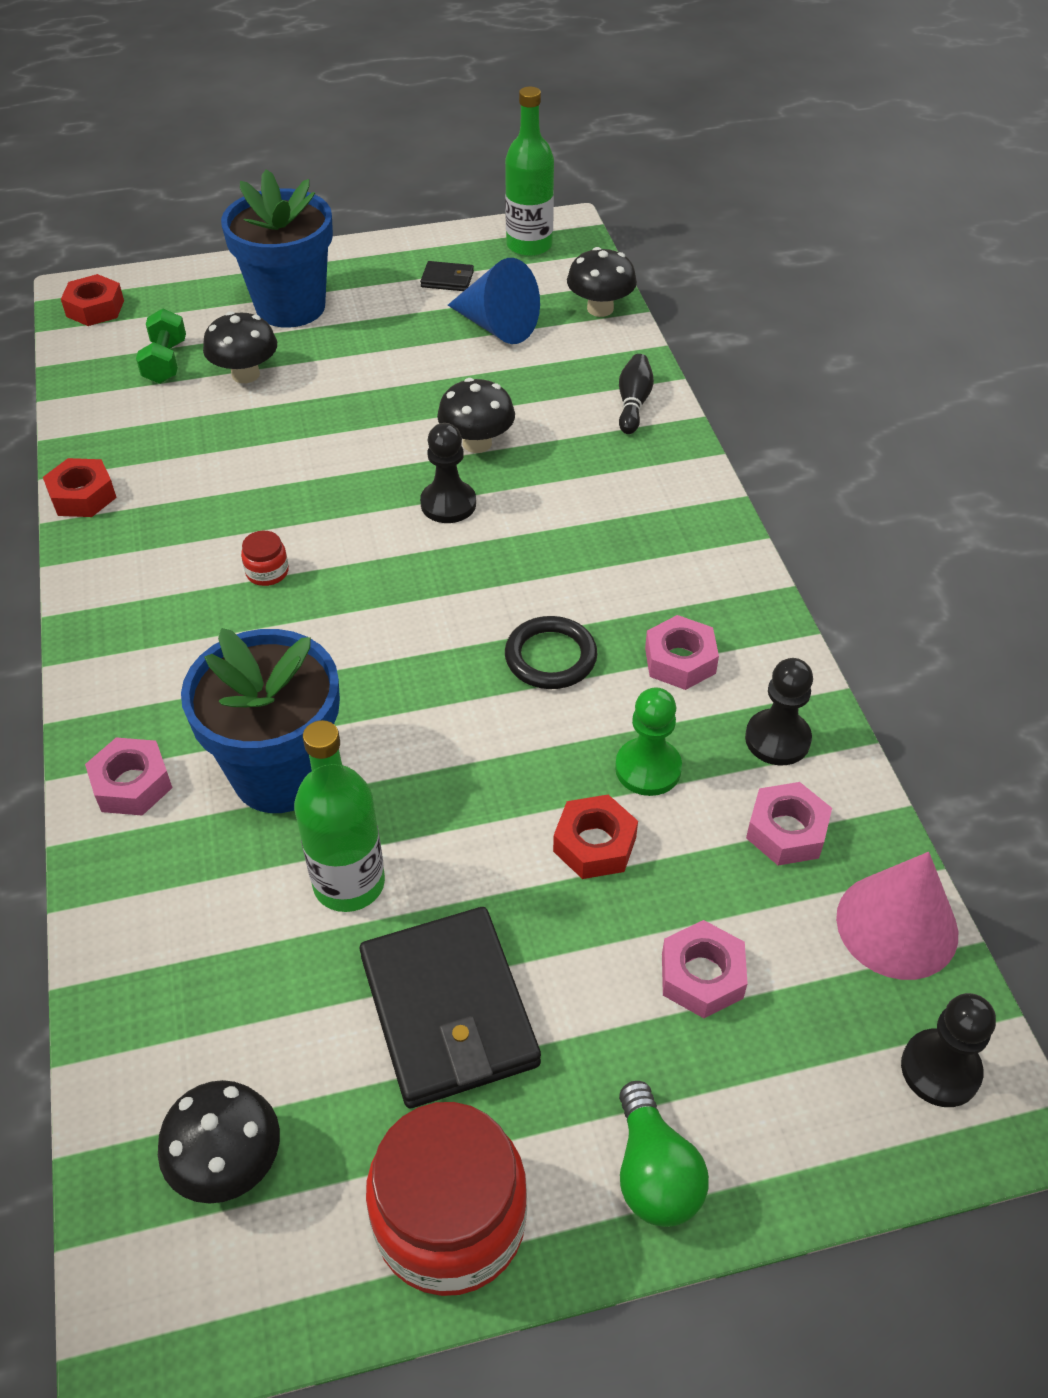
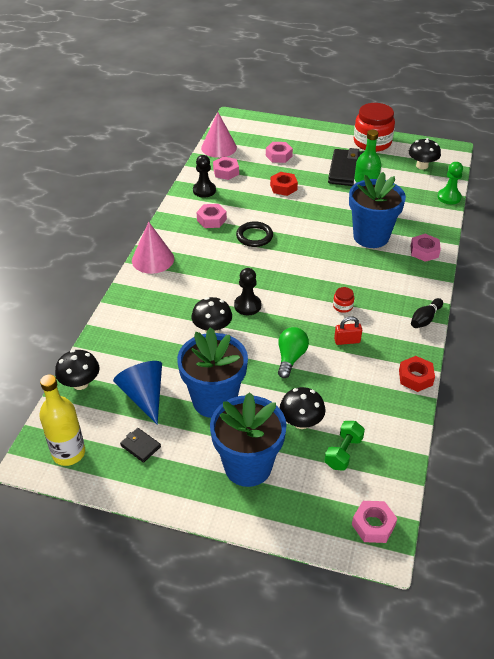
camera: 150 degrees left, 5 degrees down
(95, 308) = (373, 525): red nut -> pink nut
(229, 511) = (347, 341): none -> red padlock
(392, 355) = (214, 400): none -> blue flower pot
(529, 245) = (68, 453): green bottle -> yellow bottle
(633, 403) = (124, 320): black bowling pin -> black bowling pin (425, 319)
(648, 768) = (251, 197): green pawn -> green pawn (449, 197)
(654, 1173) = (320, 134): green light bulb -> green light bulb (290, 358)
(702, 520) = (153, 259): none -> pink cone
(940, 1069) = (238, 126): black pawn -> none

